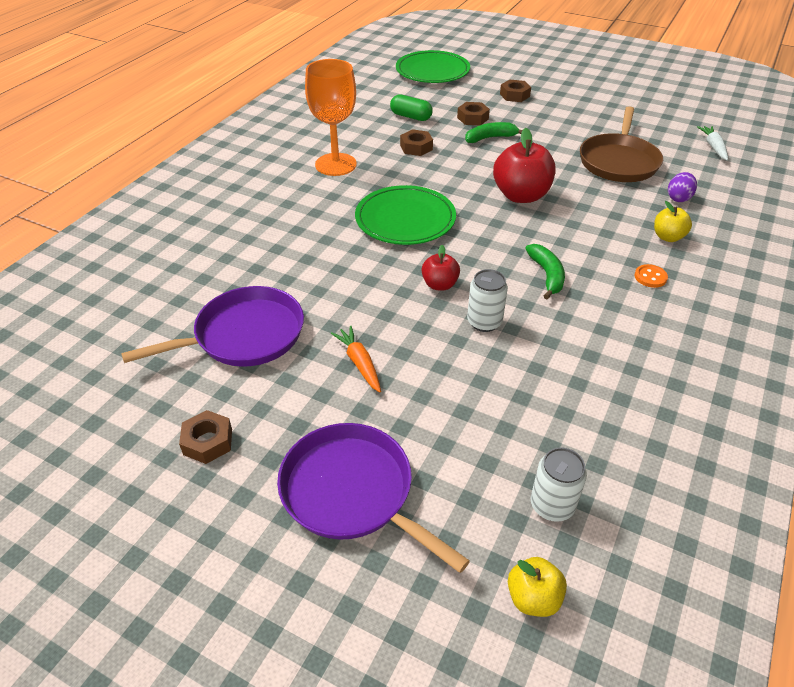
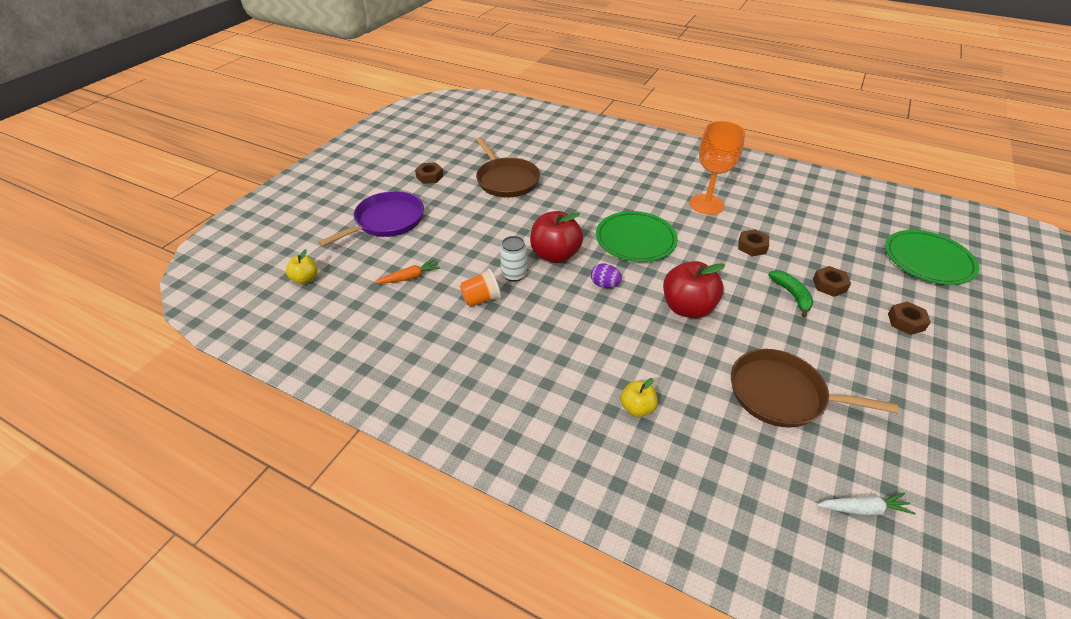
camera: 90 degrees right, 0 degrees up
(244, 335) = (506, 180): purple pan -> brown pan
(359, 363) = (479, 221): orange carrot -> orange carrot (409, 277)
(411, 117) = (811, 244): green capsule -> none
(440, 285) = (555, 255): red apple -> red apple, size x1.85
(539, 352) = (481, 299): none -> orange cup
(547, 275) = (569, 312): green banana -> none
(552, 505) = (356, 291): white can -> none
(650, 277) = (570, 380): orange button -> none
(678, 198) = (716, 435): purple egg -> purple egg (605, 285)

